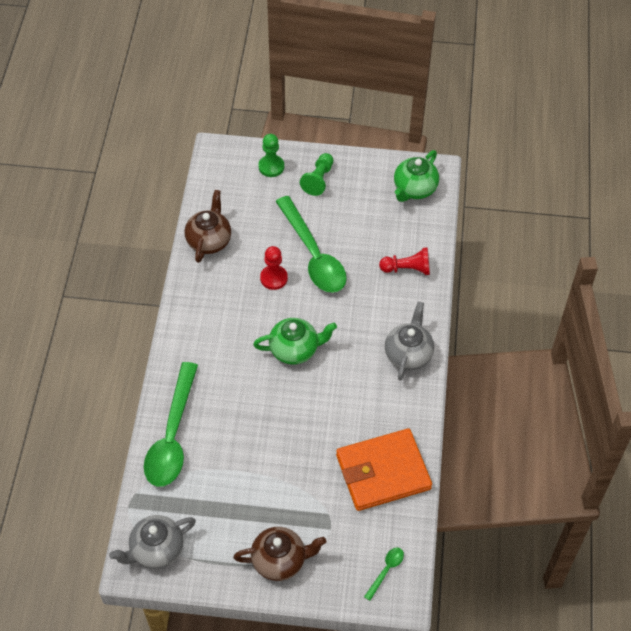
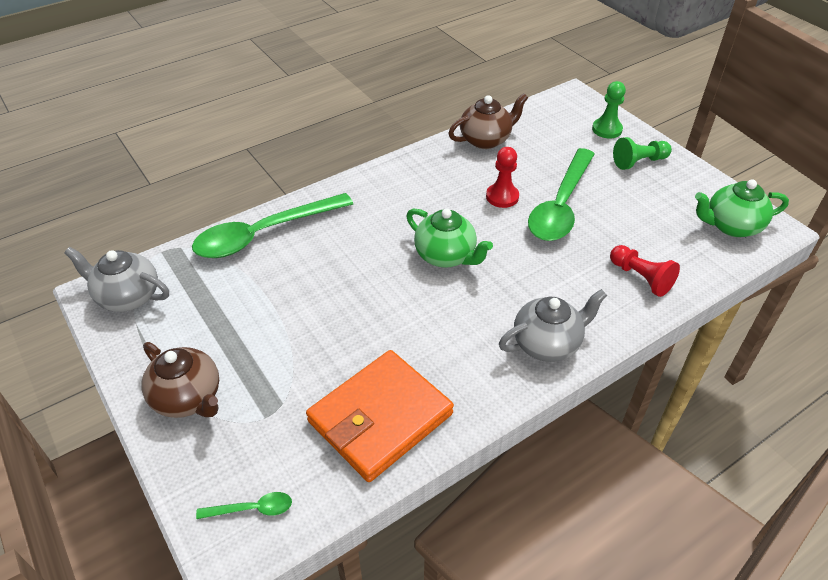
camera: 50 degrees right, 10 degrees down
(383, 472) = (380, 418): orange wallet -> orange wallet turned 75 degrees counterclockwise

